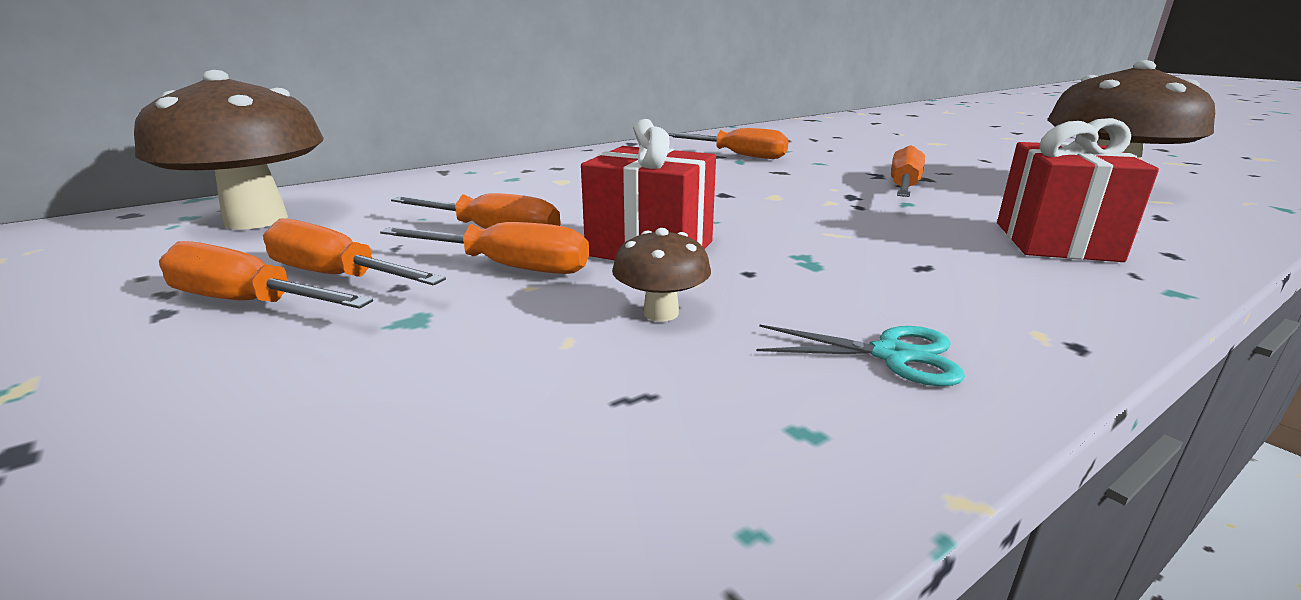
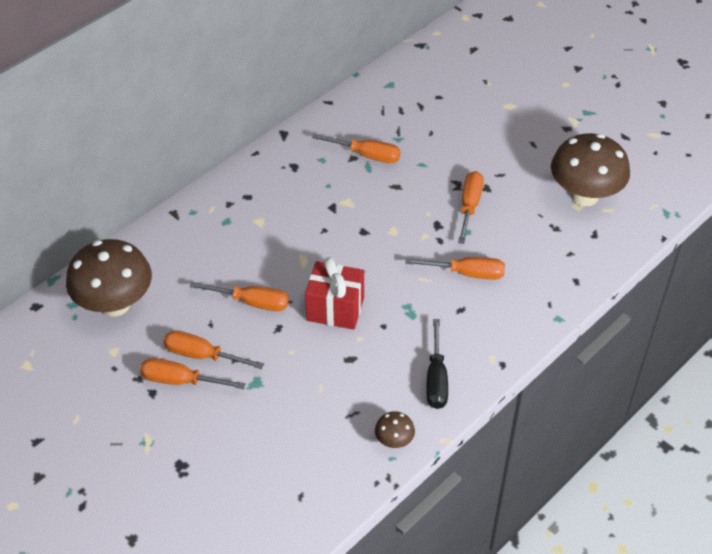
camera: 10 degrees left, 25 degrees up
(510, 267) = (276, 336): orange screwdriver -> orange screwdriver (467, 273)
(661, 313) = (351, 364): brown mushroom -> brown mushroom (394, 441)
(891, 355) = (436, 379): turquoise scissors -> black screwdriver
(1055, 241) = (528, 274): red gift -> none

